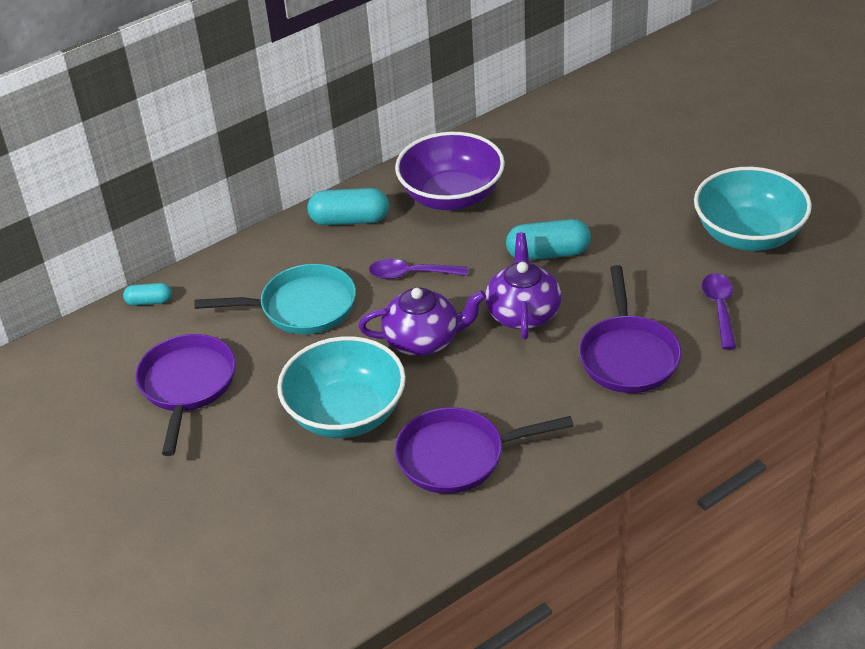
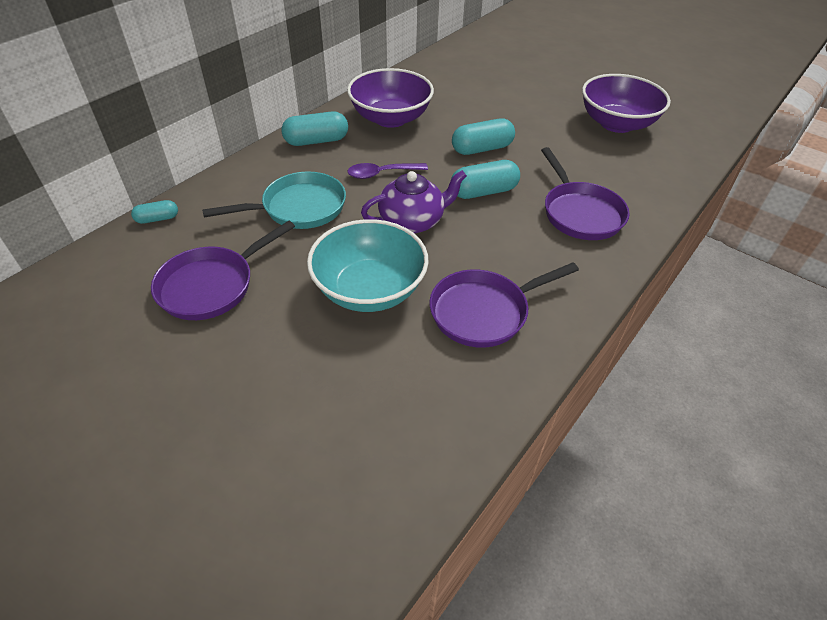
camera: 20 degrees left, 5 degrees up
(187, 386) = (212, 285): purple pan -> purple pan turned 120 degrees counterclockwise
(523, 313) = (483, 192): purple teapot -> turquoise capsule
(719, 308) = (627, 172): purple spoon -> none
(748, 235) = (616, 123): turquoise bowl -> purple bowl

